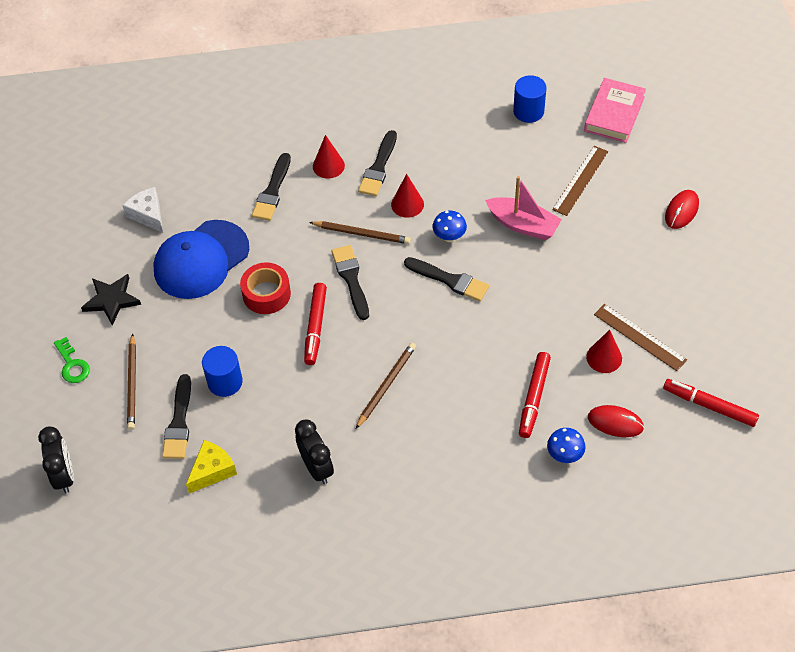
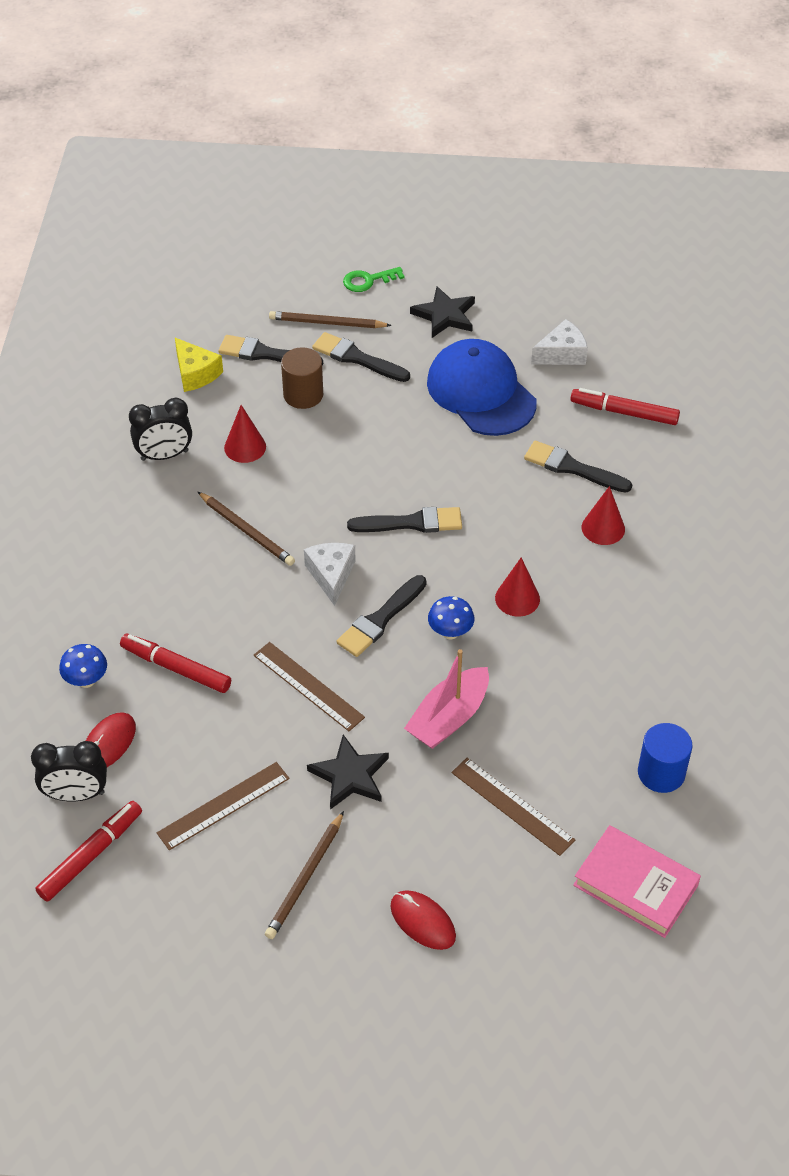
camera: 100 degrees right, 5 degrees down
(64, 475) = (235, 267): black clock -> black clock (76, 794)
(225, 382) = (303, 395): blue cylinder -> brown cylinder
(266, 294) = (413, 443): red tape -> none
(315, 327) = (351, 480): red marker -> red marker (624, 412)
(362, 234) = (480, 544): brown pencil -> brown pencil (305, 878)
(378, 167) = (588, 579): black brush -> black brush (357, 358)
(416, 319) = (331, 575): none -> white cheese
(523, 310) = (308, 686): none -> brown ruler
(589, 270) = (350, 775): none -> black star
(604, 357) = (206, 756): red cone -> red cone (245, 447)

